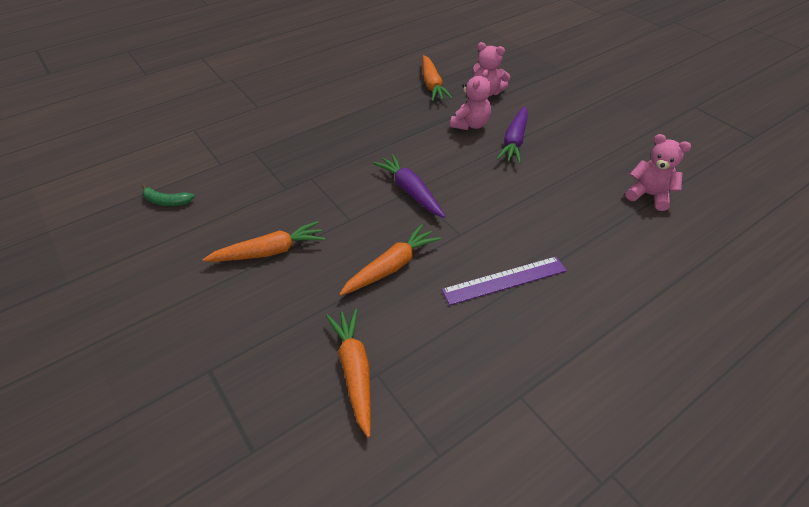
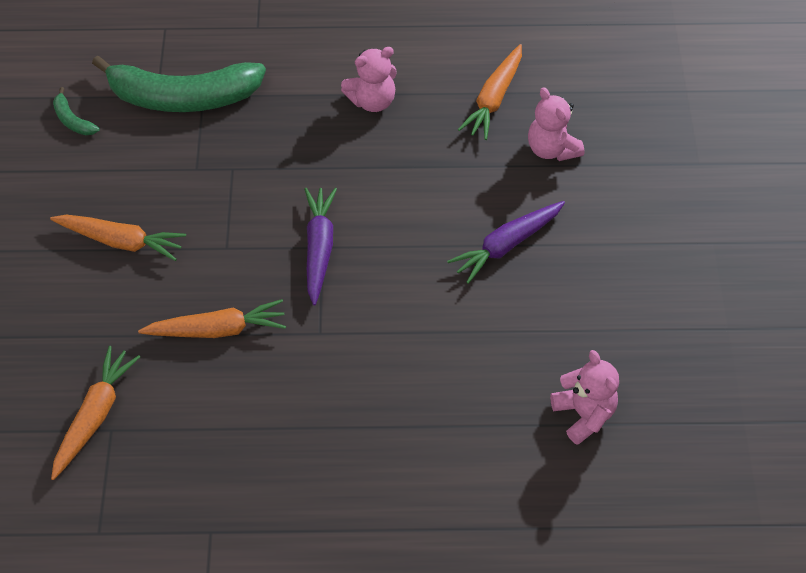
camera: 35 degrees right, 10 degrees up
(240, 157) = (183, 97): none -> green banana
(470, 124) = (478, 190): pink teddy bear -> pink teddy bear (372, 101)
(505, 280) = (311, 414): purple ruler -> none

